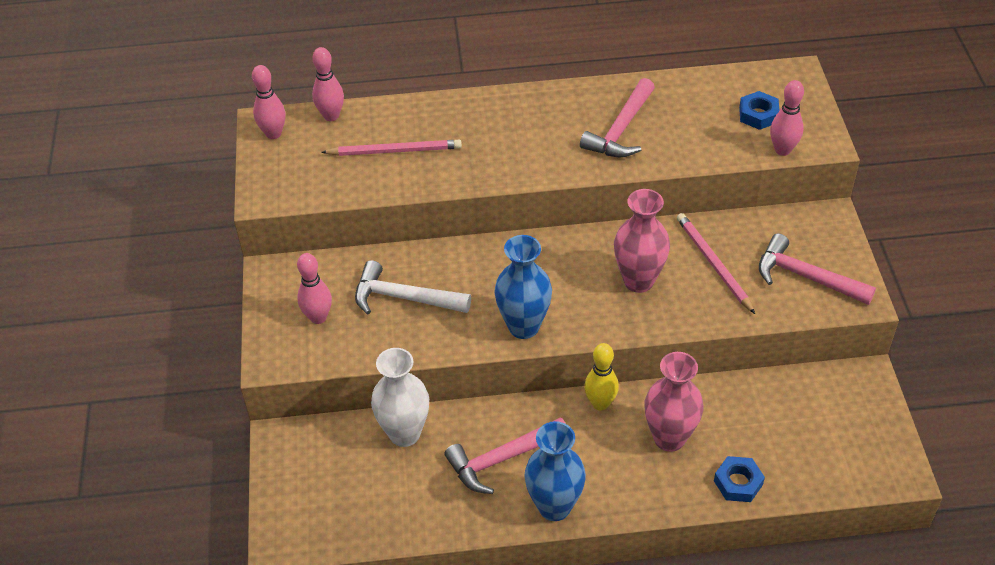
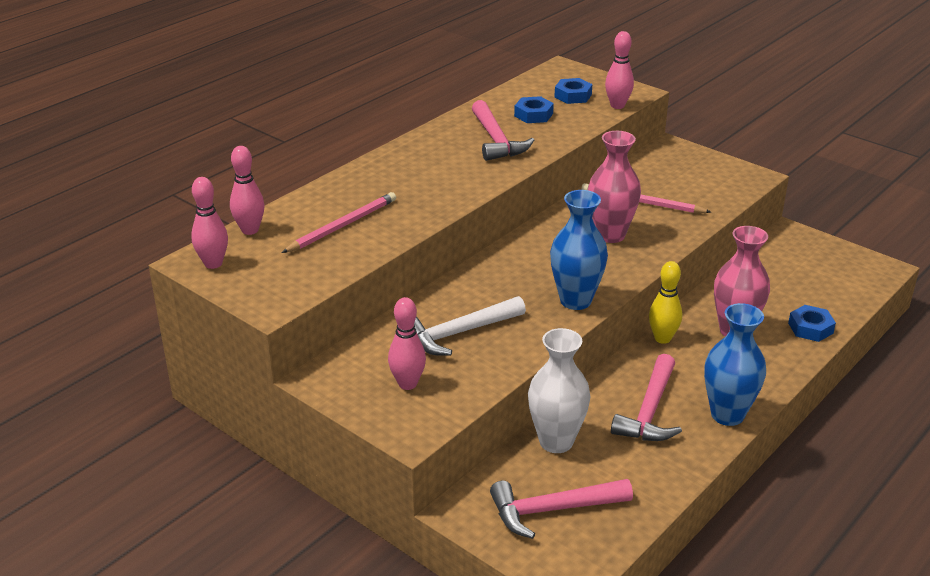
camera: 45 degrees left, 15 degrees down
(691, 118) = (533, 115): none -> blue nut
(806, 277) = (706, 181): pink hammer -> pink hammer (553, 510)

